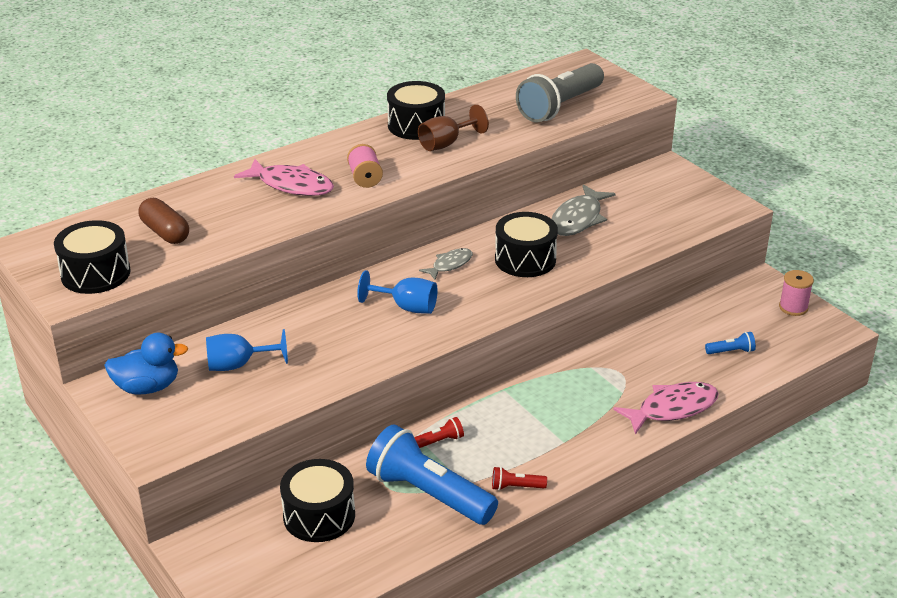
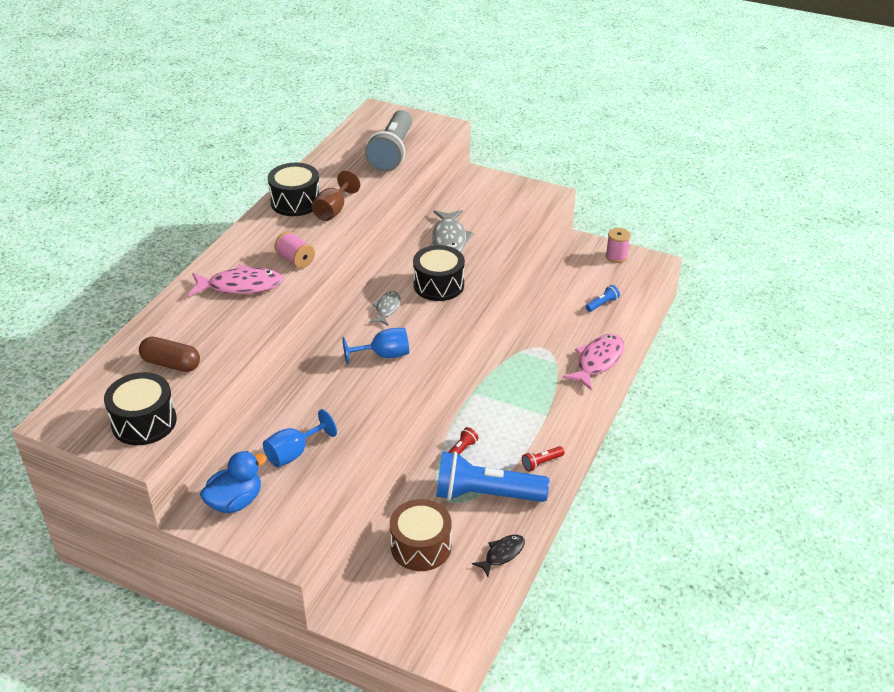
camera: 30 degrees left, 5 degrees up
(319, 515) = (421, 546): black drum -> brown drum
(394, 559) = (502, 554): none -> black fish

